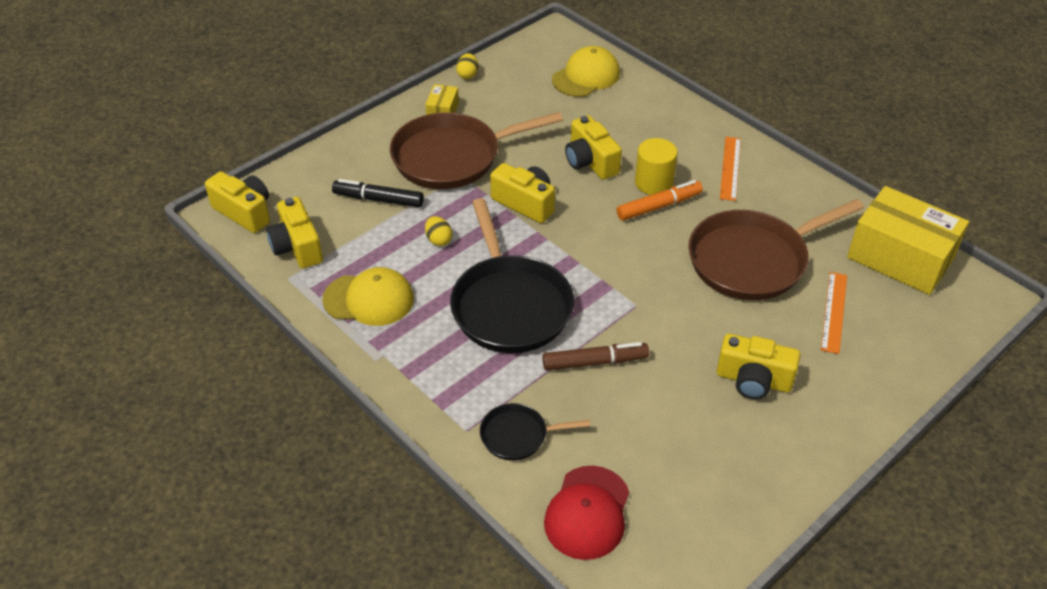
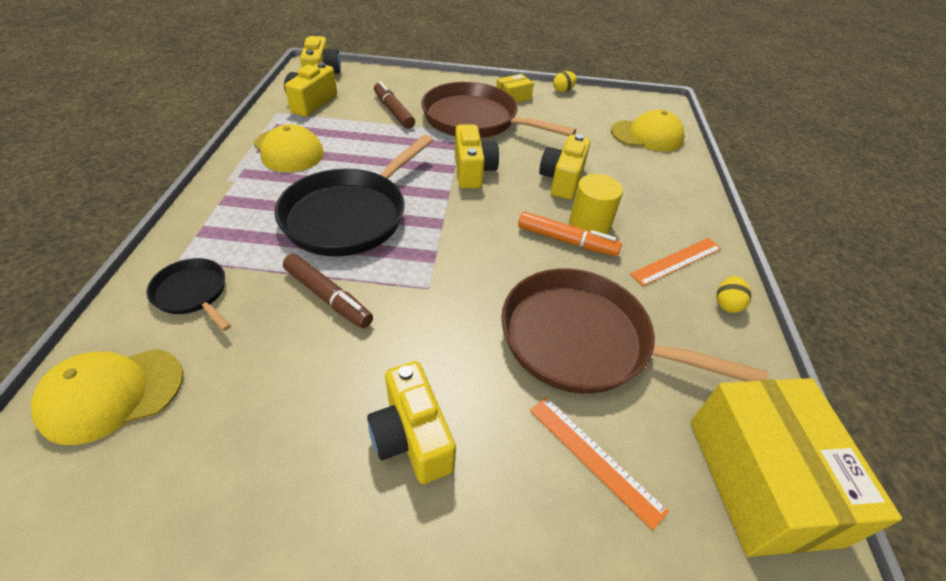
camera: 45 degrees right, 0 degrees up
(378, 199) = (393, 111): black marker -> brown marker
(438, 240) = (383, 151): yellow egg -> yellow egg (727, 304)
(587, 513) = (111, 394): red cap -> yellow cap
(834, 312) = (594, 458): orange ruler -> orange ruler turned 75 degrees clockwise

